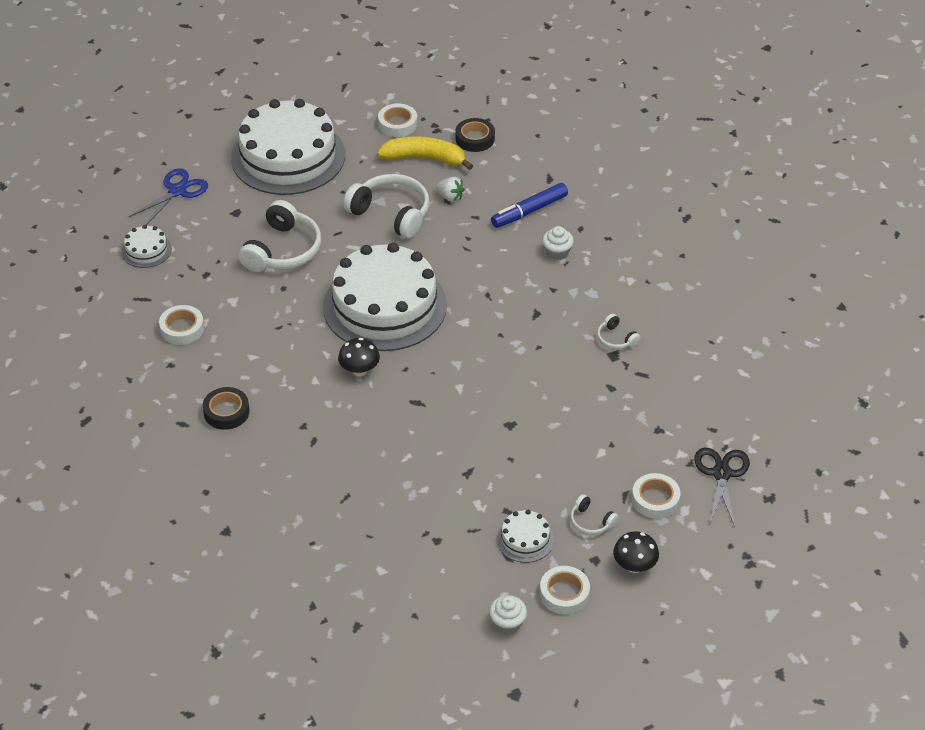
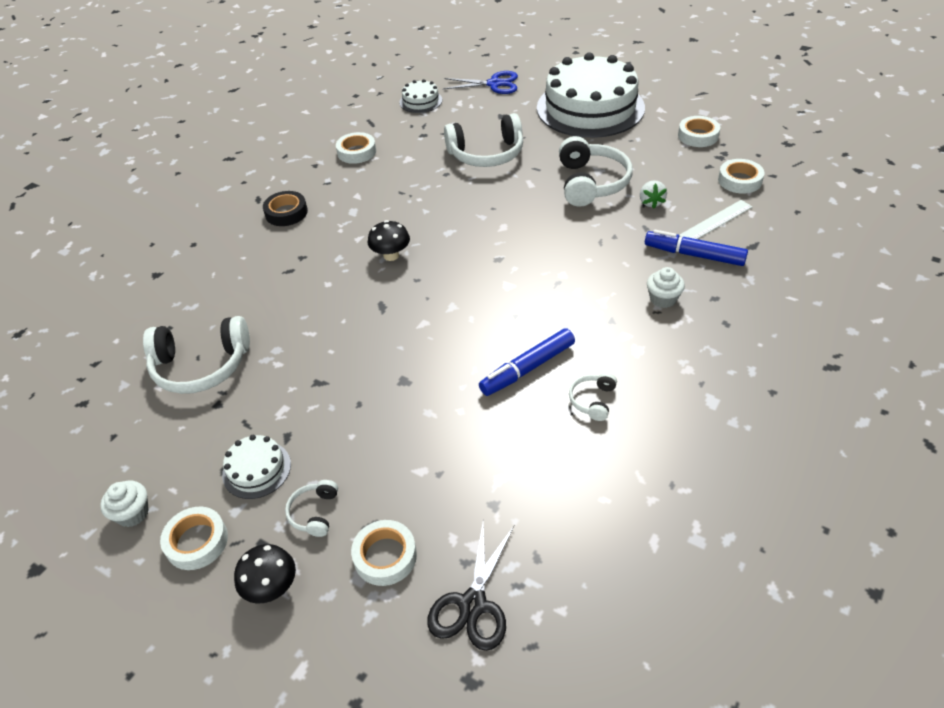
camera: 60 degrees right, 0 degrees up
(382, 536) = (201, 366): none -> white headphones
(385, 306) = (480, 232): white cake -> none
(424, 158) = (678, 167): yellow banana -> none
(475, 139) = (739, 180): black tape -> white tape
(506, 179) = (716, 221): none -> white ruler
(558, 355) = (527, 368): none -> blue marker
(721, 474) = (472, 604): black scissors -> black scissors turned 135 degrees clockwise

